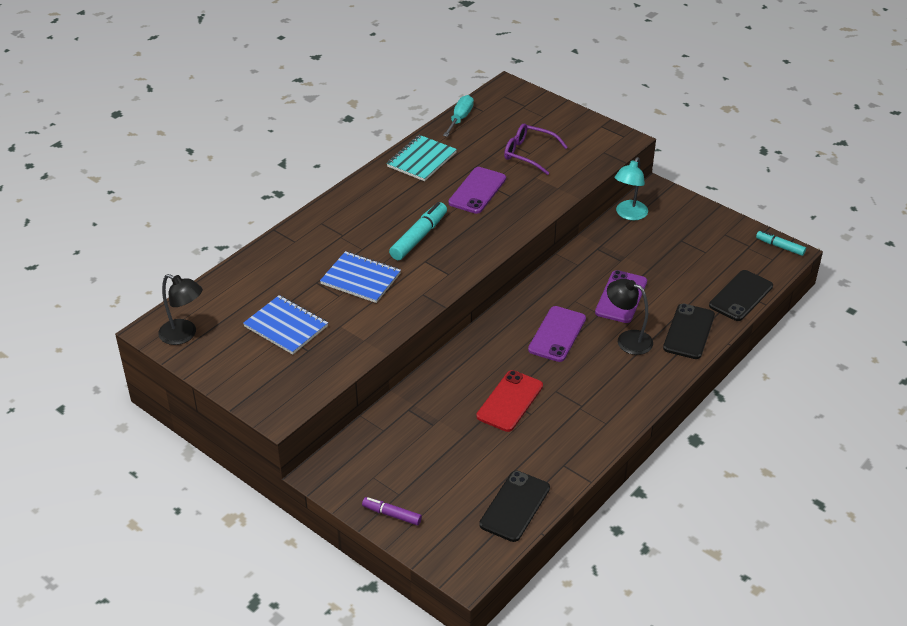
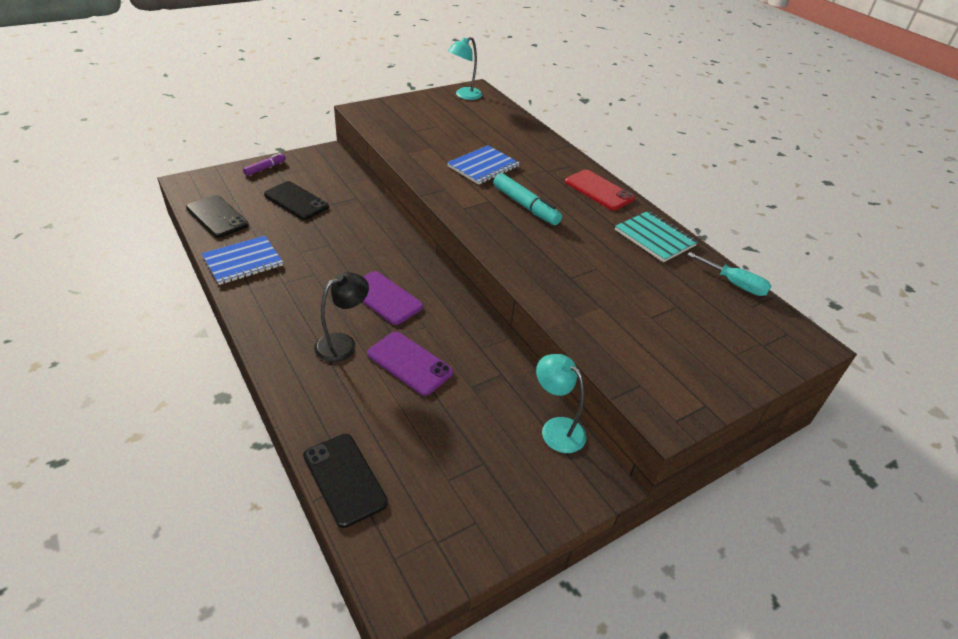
camera: 105 degrees right, 0 degrees up
(184, 335) = (464, 95): black lamp -> turquoise lamp
(286, 326) = (447, 128): blue notebook -> blue notebook (243, 262)
(477, 191) = (587, 258): purple phone -> none
(509, 401) = (324, 245): red phone -> red phone (598, 190)
(528, 153) = (650, 315): purple glasses -> none
(688, 331) = (320, 398): black phone -> black phone (296, 201)
(780, 246) = (416, 585): turquoise marker -> none

